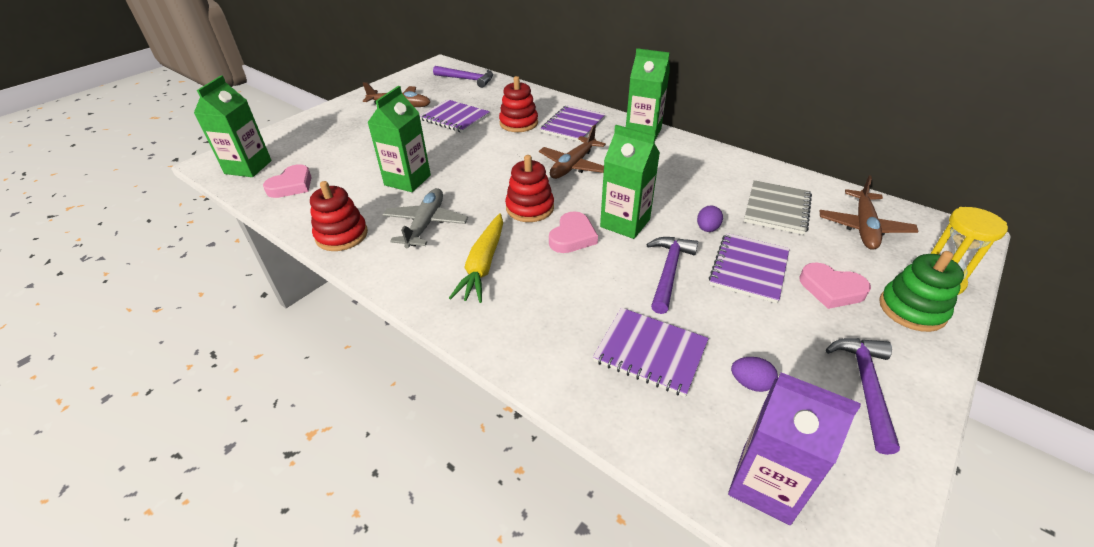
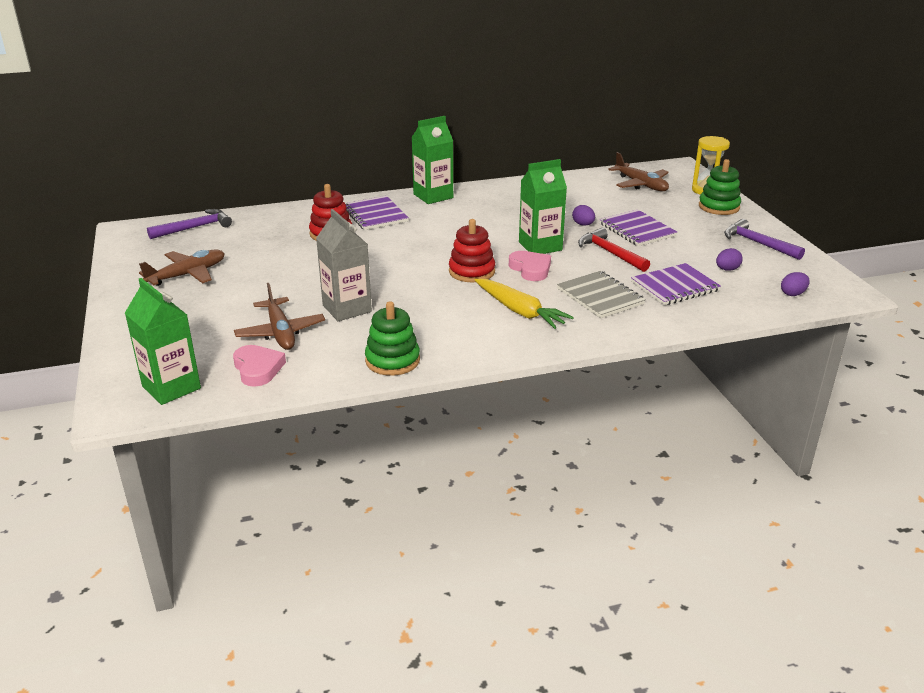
camera: 55 degrees left, 10 degrees down
(342, 235) = (392, 360): red stacking toy -> green stacking toy
(407, 180) = (347, 308): green carton -> grey carton
(426, 224) = (431, 319): grey plane -> none
(455, 118) = (266, 256): purple notebook -> none
(573, 165) = (437, 236): brown plane -> brown plane (280, 332)
(668, 272) = (610, 253): purple hammer -> red hammer
(765, 484) = (793, 294): purple carton -> purple egg
(776, 209) = (591, 197): grey notebook -> grey notebook (600, 296)
(831, 289) = (681, 217): pink heart -> none

